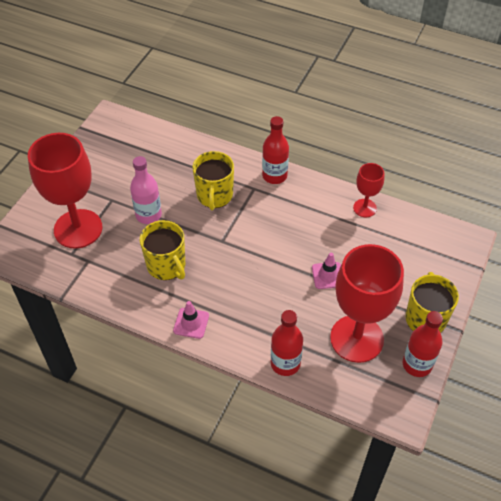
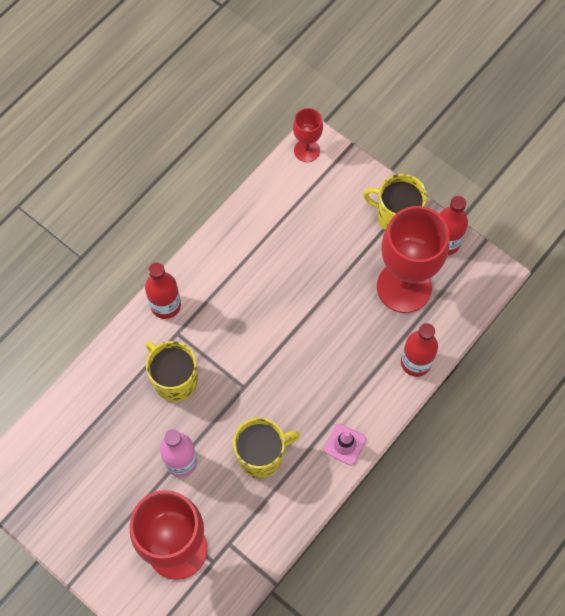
camera: 75 degrees left, 15 degrees up
(214, 195) = (174, 379): yellow mug -> yellow mug turned 150 degrees counterclockwise
(328, 275) = (321, 290): pink traffic cone -> none
(364, 208) = (242, 225): red goblet -> red goblet (306, 150)

